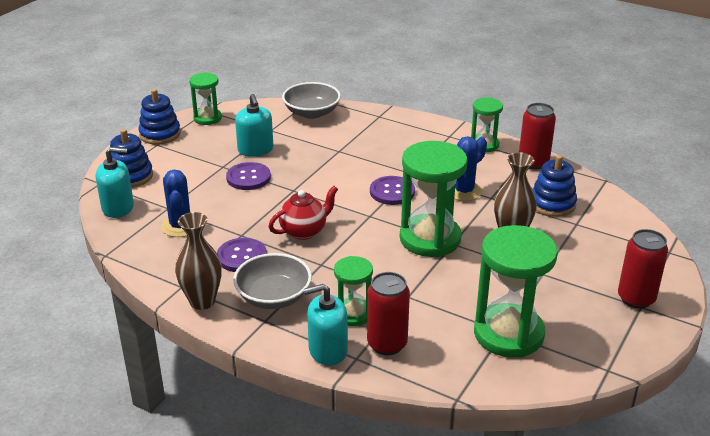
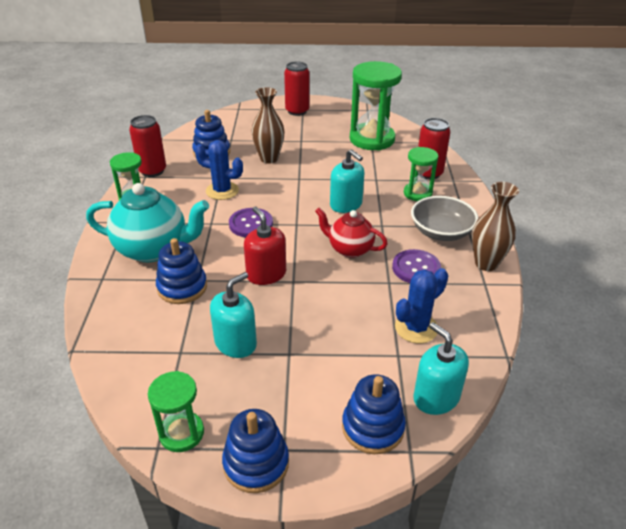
camera: 120 degrees left, 5 degrees up
(248, 177) = (296, 321): purple button -> none
(311, 113) = (117, 334): grey bowl -> none
(314, 180) = (266, 274): none -> red soap dispenser
(327, 350) = (460, 192): turquoise soap dispenser -> turquoise soap dispenser (346, 204)
(336, 143) = (182, 287): none -> blue stacking toy
(397, 140) = (153, 249): none -> turquoise teapot
(430, 239) = (302, 188): green hourglass -> none

